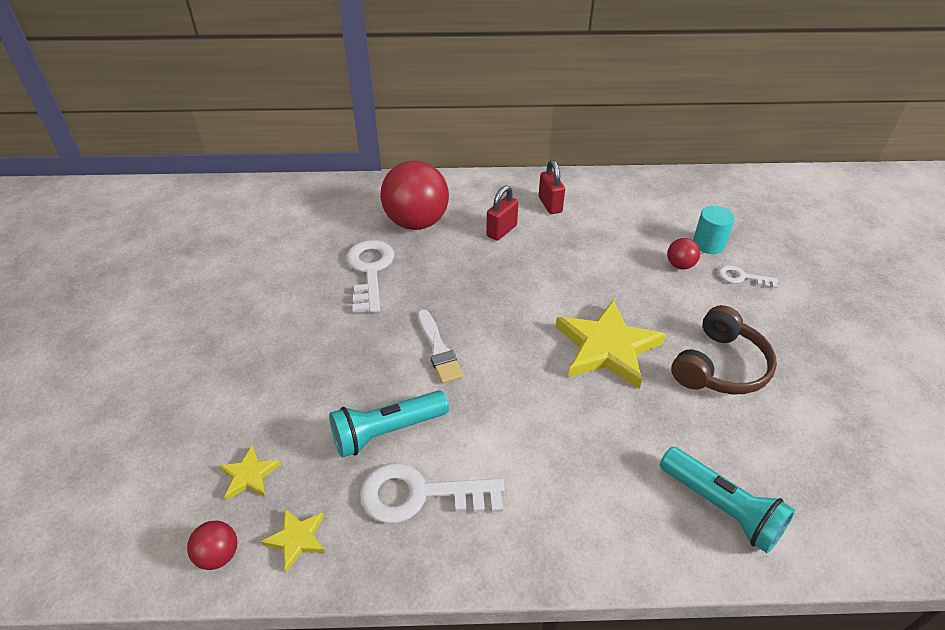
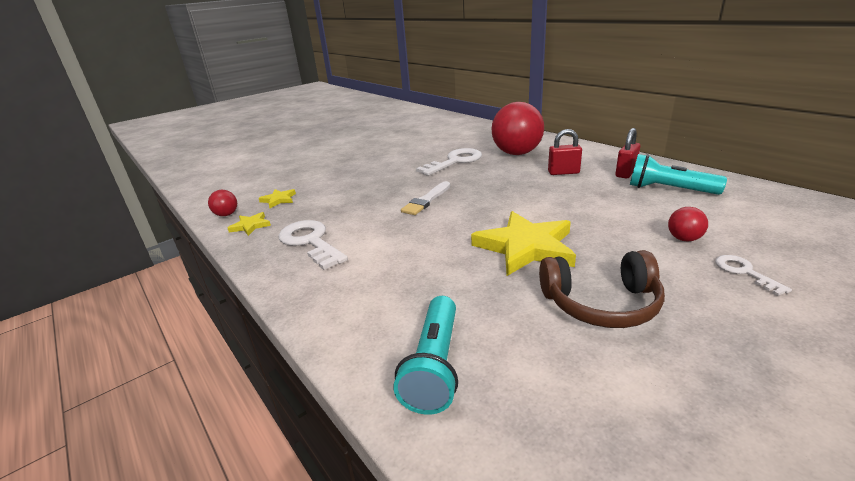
camera: 55 degrees right, 15 degrees down
(387, 431) = (345, 215): turquoise flashlight -> turquoise flashlight (669, 189)
(708, 244) = (745, 240): turquoise cylinder -> none

